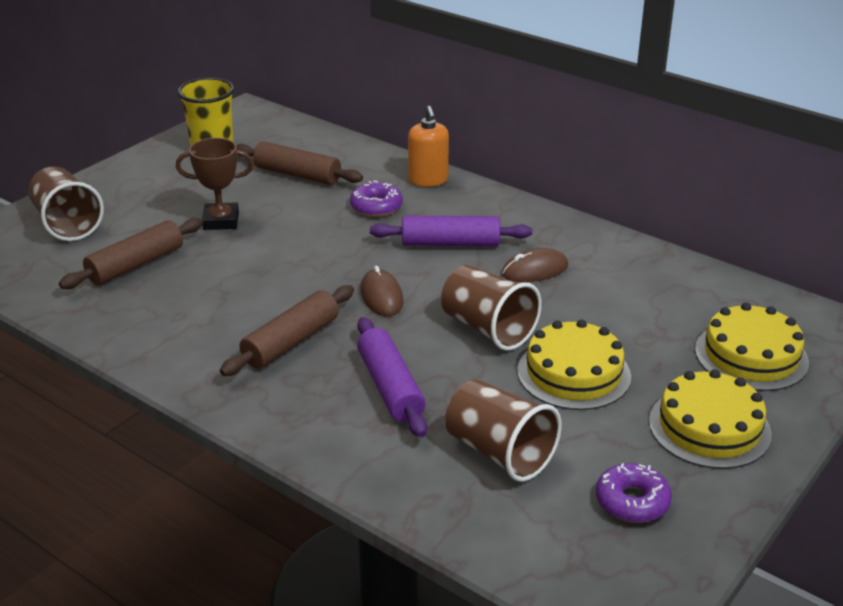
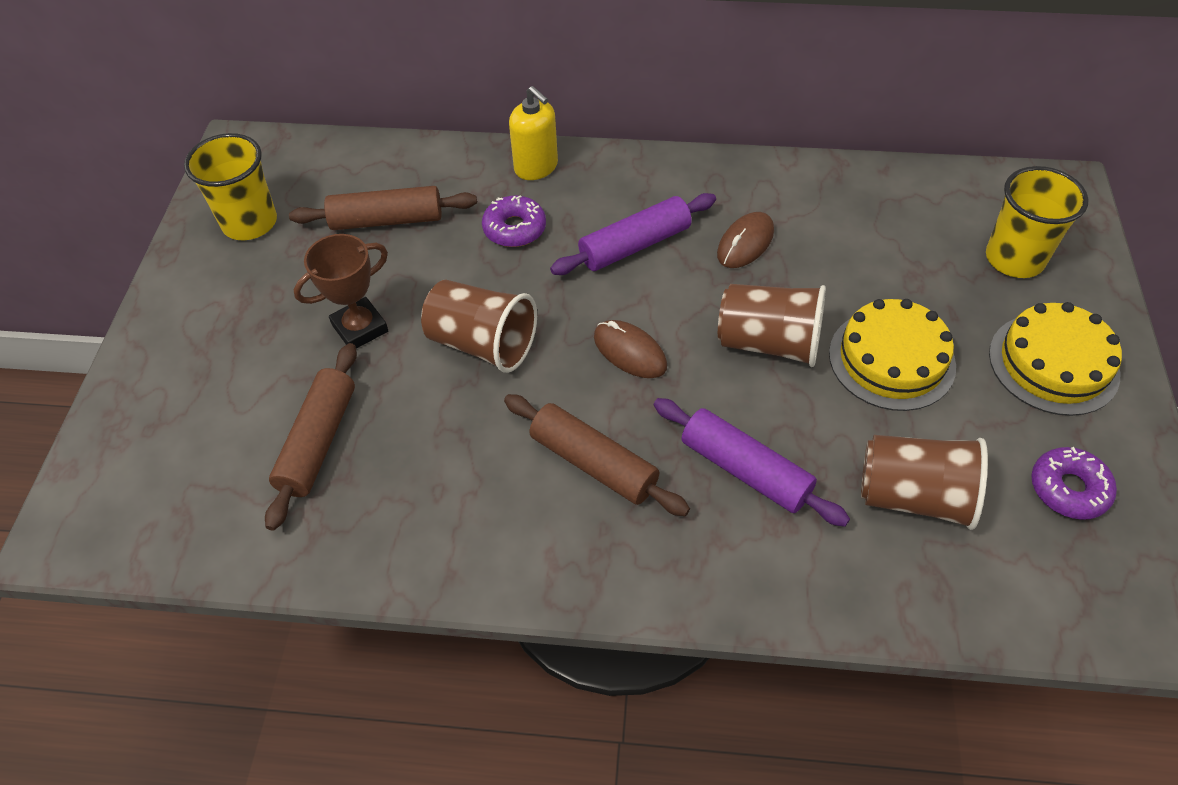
camera: 30 degrees left, 20 degrees up
(67, 224) = (172, 420): brown cup -> brown cup (482, 344)
(291, 342) = (593, 463): brown rolling pin -> brown rolling pin turned 60 degrees counterclockwise
(428, 180) = (536, 167): orange soap dispenser -> yellow soap dispenser
(751, 356) = (1014, 259): yellow cake -> yellow cup

